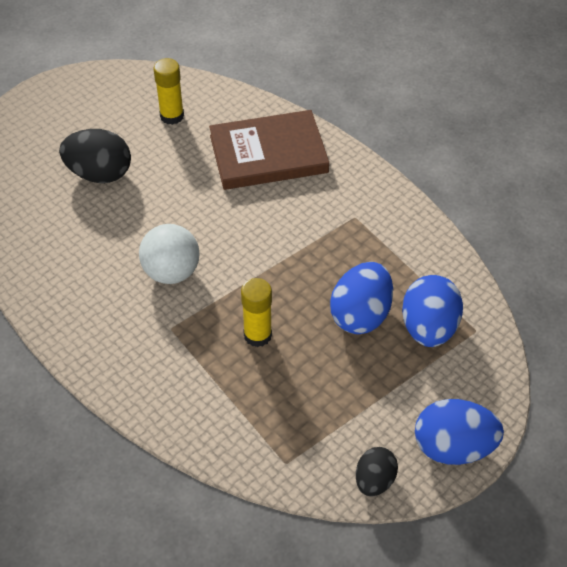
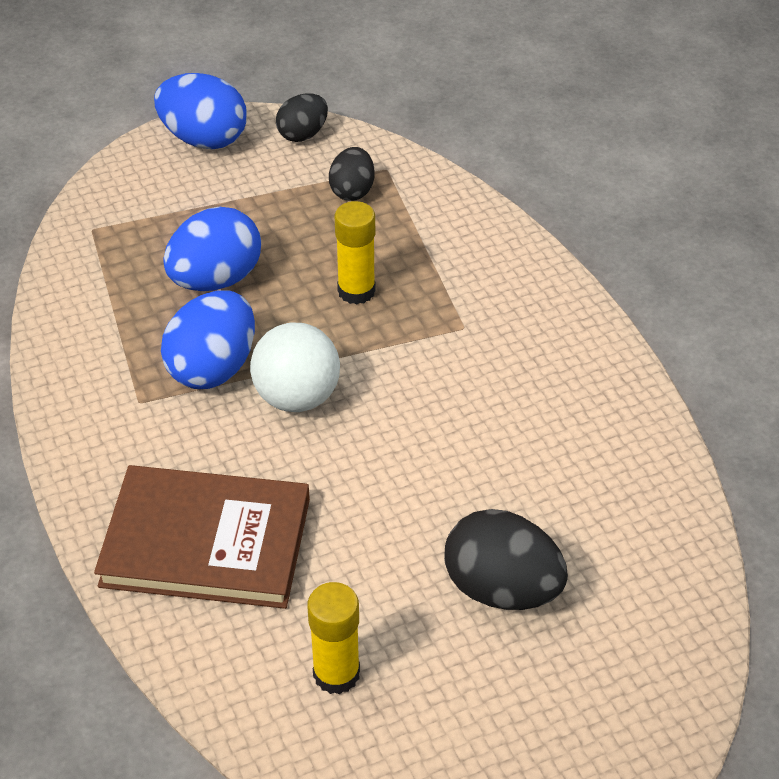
camera: 160 degrees left, 5 degrees down
(171, 272) = (437, 396): white ball -> white ball (297, 397)
(302, 429) = (352, 191): none -> black egg
(428, 328) = (144, 245): blue egg -> blue egg (213, 368)

